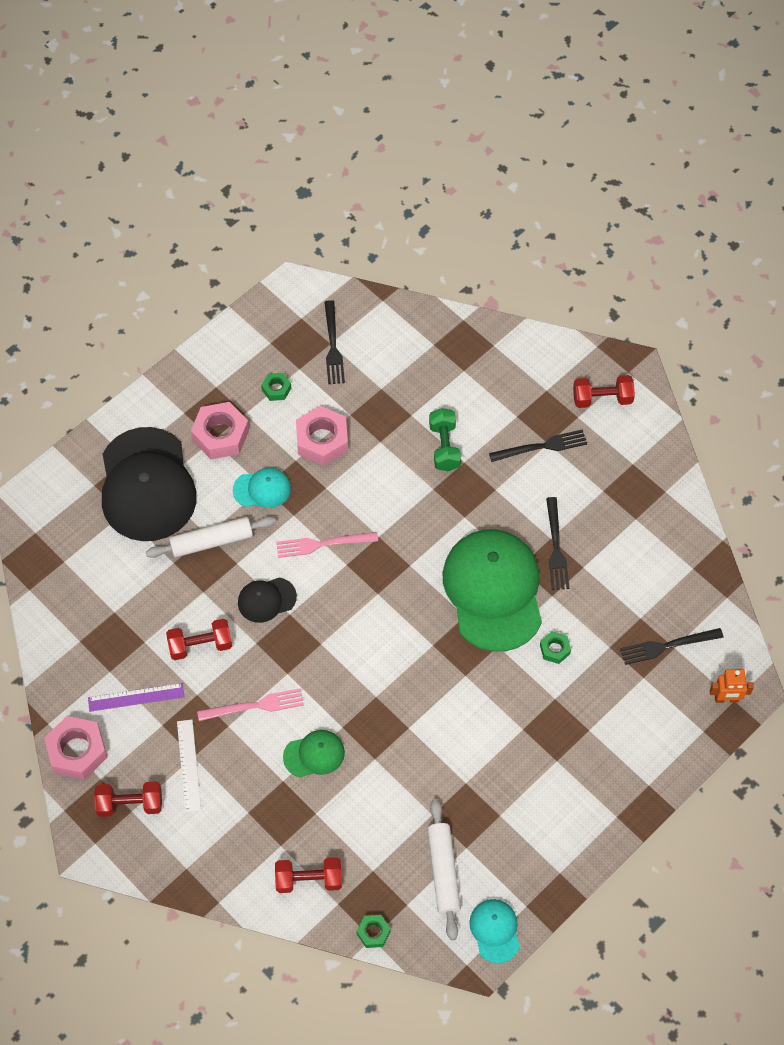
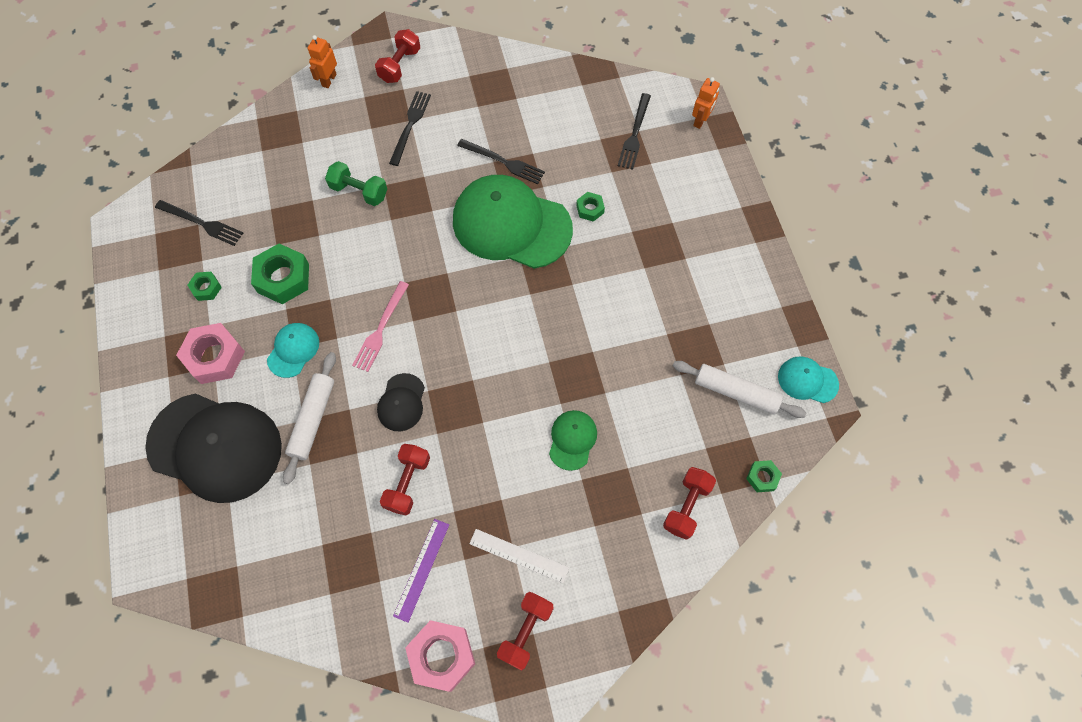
camera: 60 degrees left, 5 degrees up
(255, 706) = (496, 466): pink fork -> none
(322, 440) = (283, 278): pink nut -> green nut
(544, 351) = (329, 80): none -> orange robot

